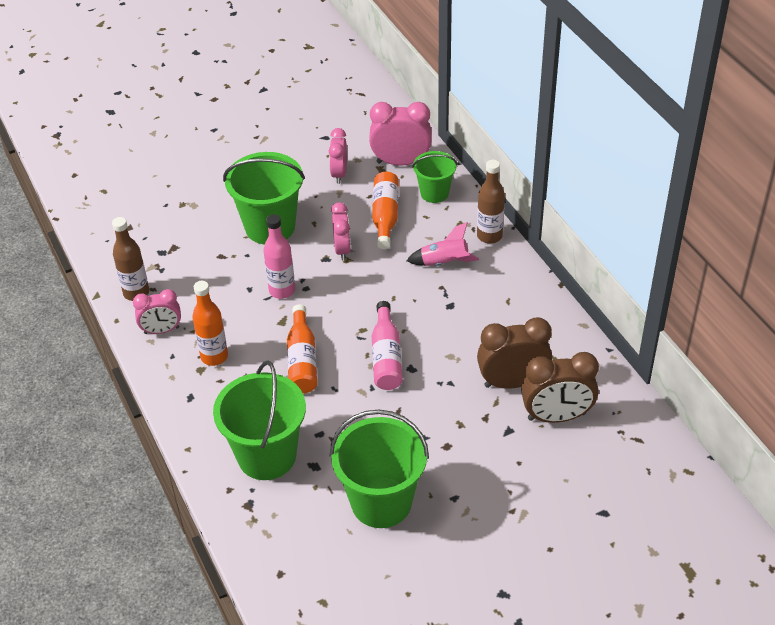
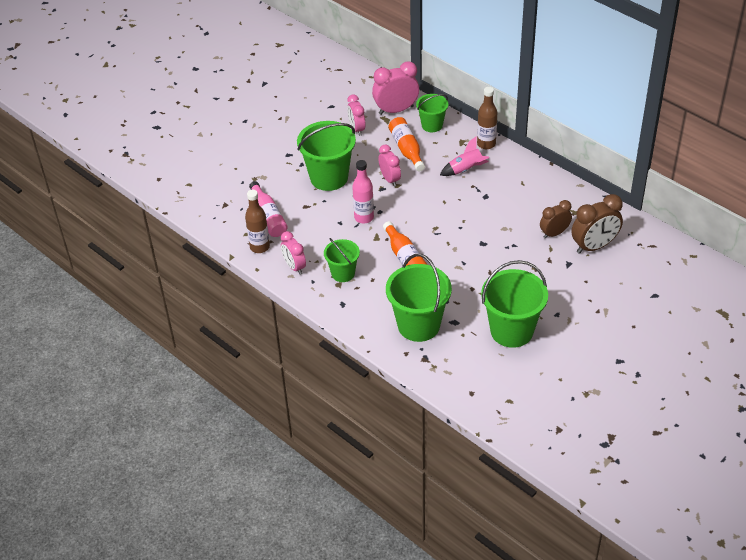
camera: 20 degrees left, 0 degrees up
(161, 330) = (294, 267): pink clock -> pink clock turned 90 degrees clockwise
(214, 356) = (343, 273): orange bottle -> green bucket
(386, 357) = (462, 240): pink bottle -> pink bottle (268, 217)
(512, 382) = (554, 233): brown clock -> brown clock, size x0.65

